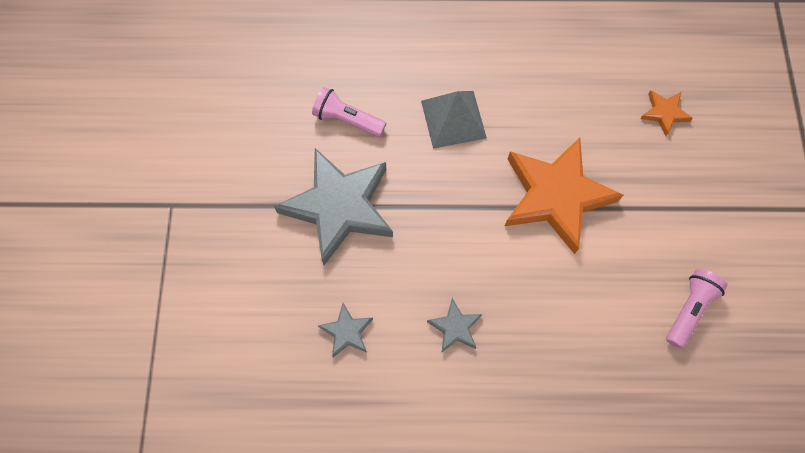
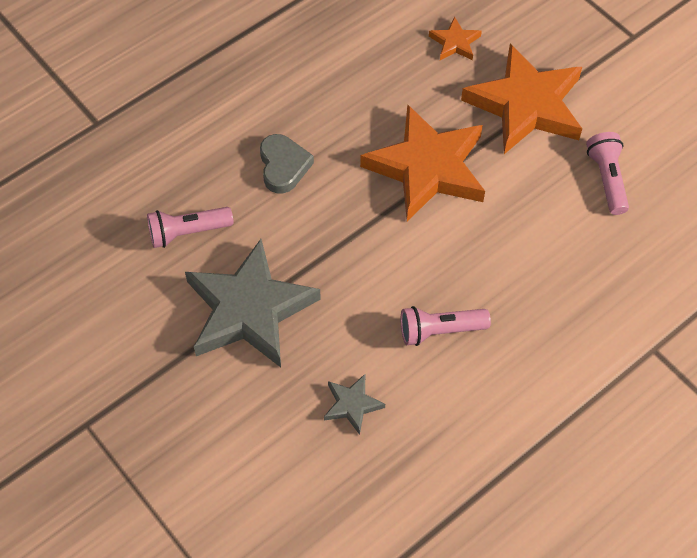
camera: 40 degrees left, 10 degrees down
(453, 119) = (283, 166): grey pyramid -> grey heart
(455, 327) = (440, 331): grey star -> pink flashlight
(676, 202) = (526, 105): none -> orange star

